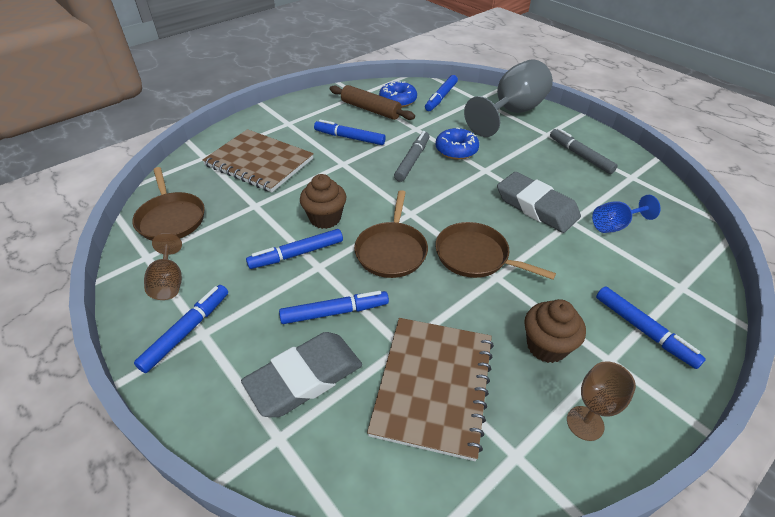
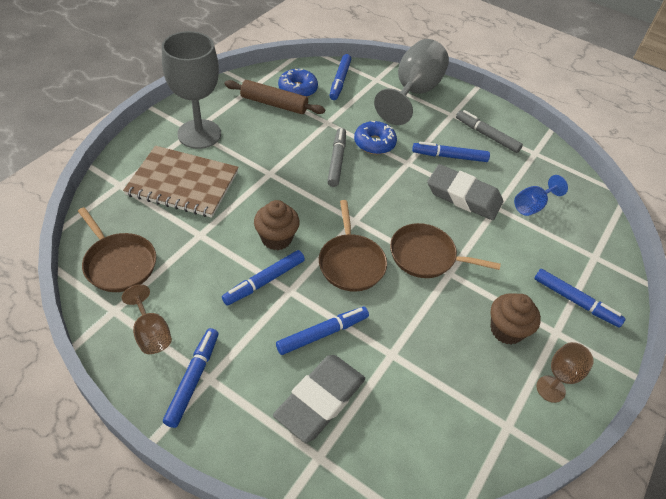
camera: 20 degrees left, 5 degrees up
(292, 126) = (199, 134): none -> grey goblet
(349, 138) = (265, 141): blue marker -> blue marker (449, 156)
(433, 385) = (428, 383): brown notebook -> none

